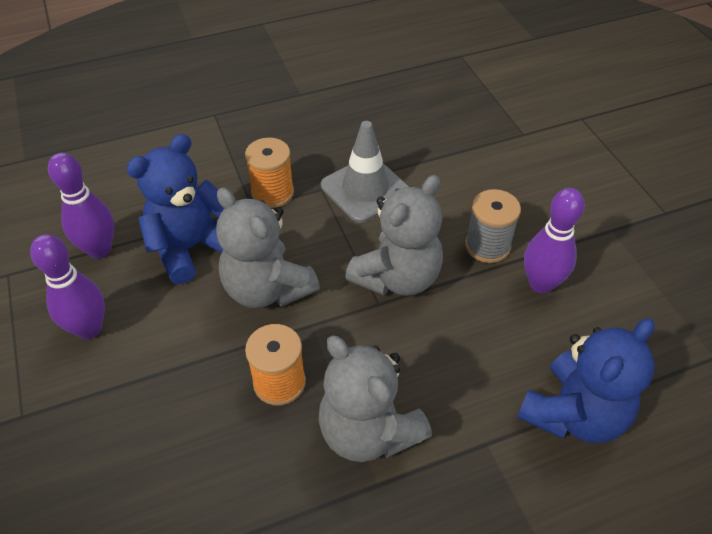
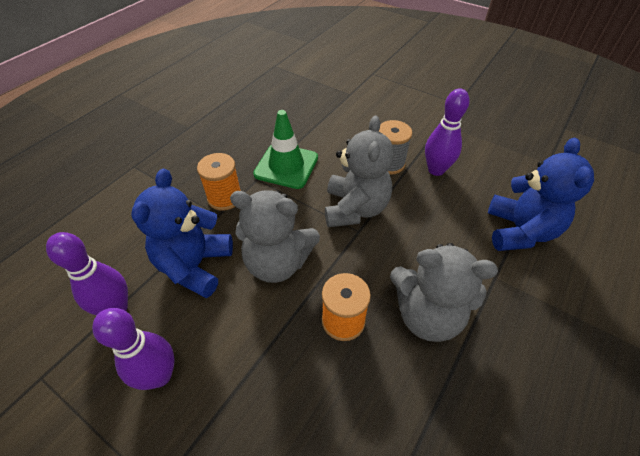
camera: 35 degrees left, 0 degrees up
(365, 189) = (286, 166): grey traffic cone -> green traffic cone

